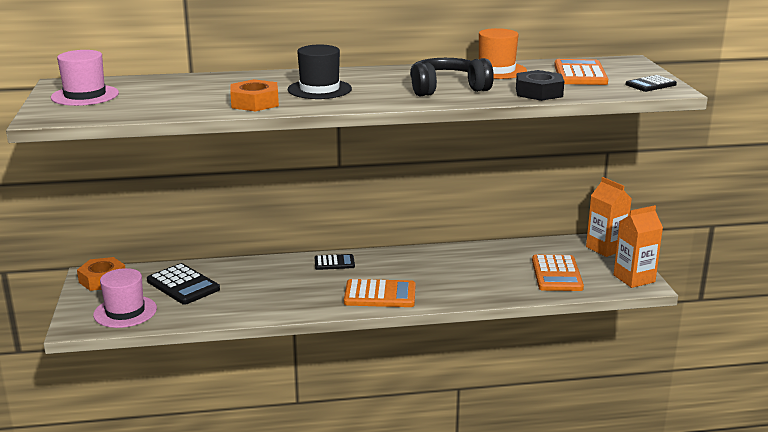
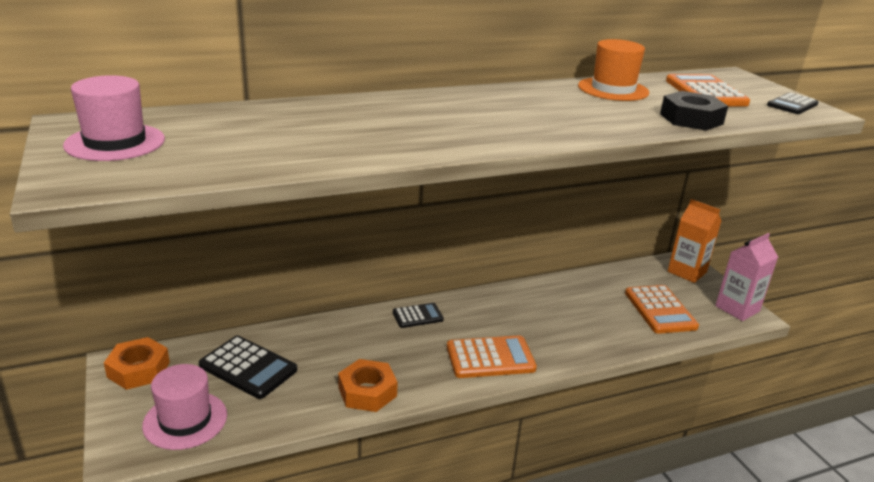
camera: 15 degrees left, 5 degrees up
(254, 103) = (366, 146): orange nut -> orange nut (367, 392)
(319, 89) = (434, 122): black hat -> none
(447, 89) = (585, 117): black headphones -> none
(634, 278) = (737, 308): orange carton -> pink carton

